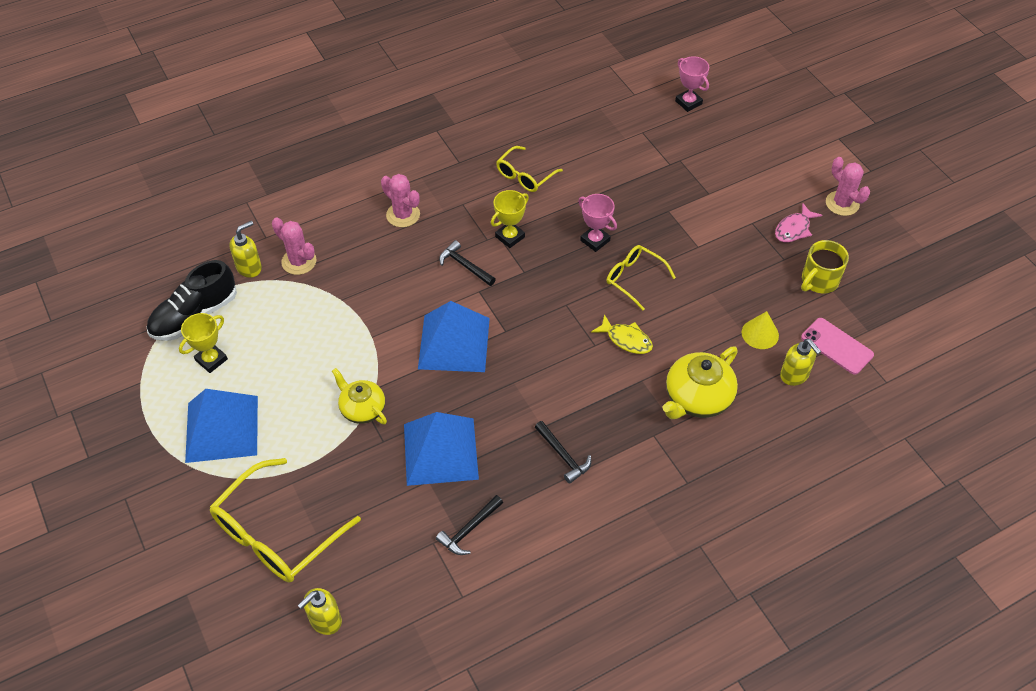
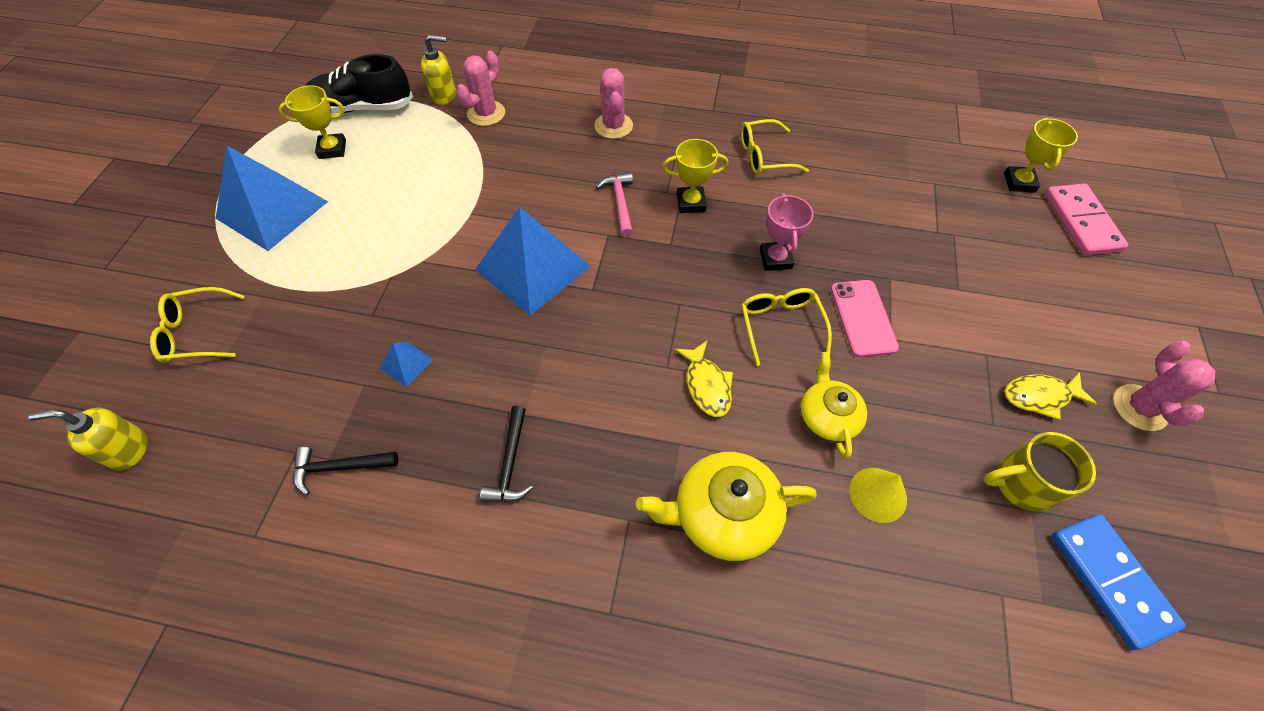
camera: 40 degrees right, 5 degrees up
(276, 534) = (196, 333): yellow glasses -> yellow glasses, size x0.57
(299, 261) = (486, 113): pink cactus -> pink cactus turned 45 degrees clockwise
(362, 408) = (390, 271): yellow teapot -> yellow teapot (827, 418)
(440, 451) = (406, 363): blue pyramid -> blue pyramid, size x0.42
(465, 266) = (620, 203): black hammer -> pink hammer
(688, 102) = (1019, 182): pink trophy -> yellow trophy
(740, 109) = (1081, 222): none -> pink domino
(794, 229) = (1039, 396): pink fish -> yellow fish
(794, 375) = (878, 584): yellow soap dispenser -> none
(837, 346) = (975, 590): pink phone -> pink phone (863, 318)
(887, 299) = (1109, 580): none -> blue domino

